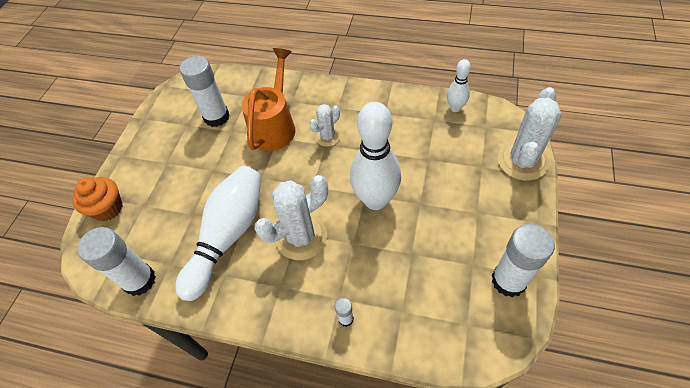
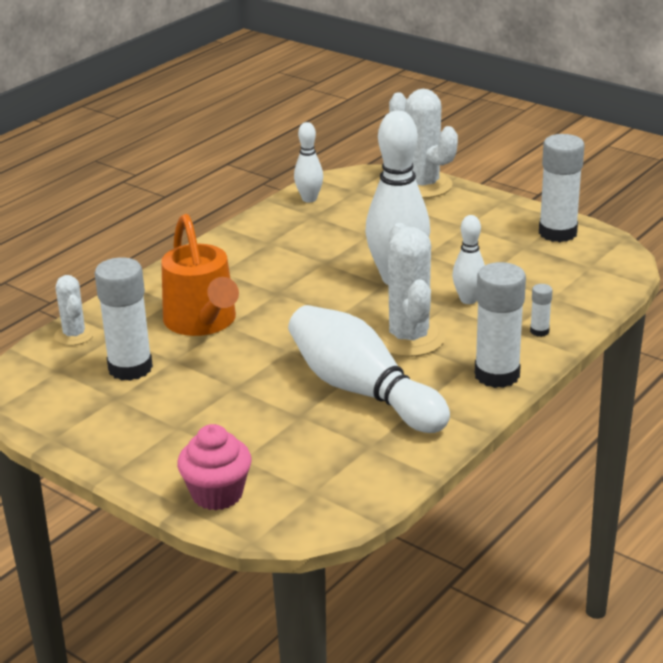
camera: 70 degrees left, 25 degrees down
(108, 208) = (217, 494): orange cupcake -> pink cupcake
(139, 280) = (377, 475): white glue stick -> white glue stick (497, 375)
(275, 125) = (203, 323): orange watering can -> orange watering can turned 150 degrees counterclockwise
(327, 137) = (266, 288): white cactus -> white cactus (74, 335)
(368, 254) = (468, 300): none -> white bowling pin

